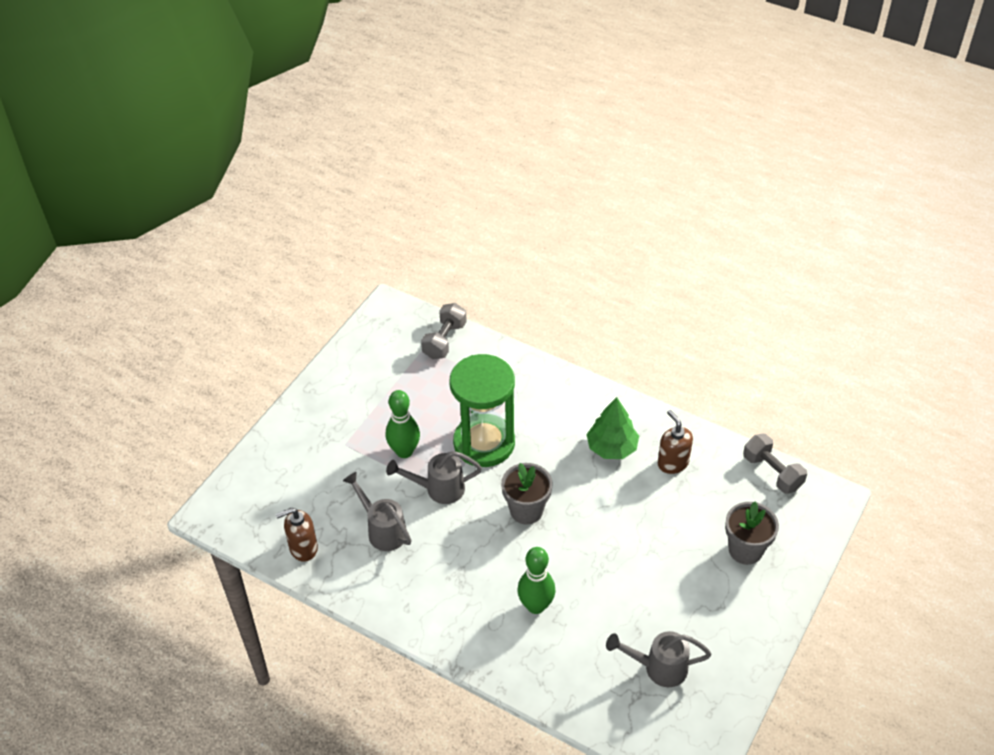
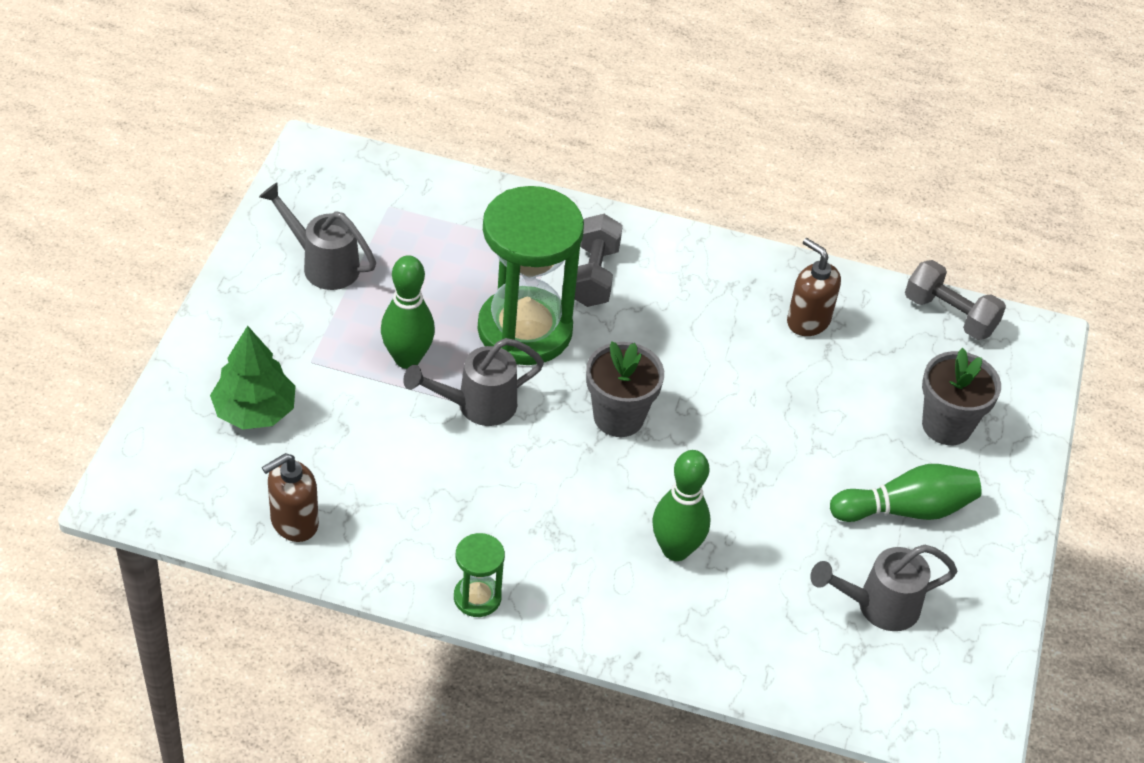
camera: 20 degrees left, 0 degrees up
(382, 529) = (410, 476): grey watering can -> grey watering can (322, 264)
(400, 616) = (477, 597): none -> green hourglass
(444, 340) = (417, 191): grey dumbbell -> grey dumbbell (593, 275)
(612, 447) = (714, 311): green tree -> green tree (254, 411)
(699, 604) = (906, 509): none -> green bowling pin

